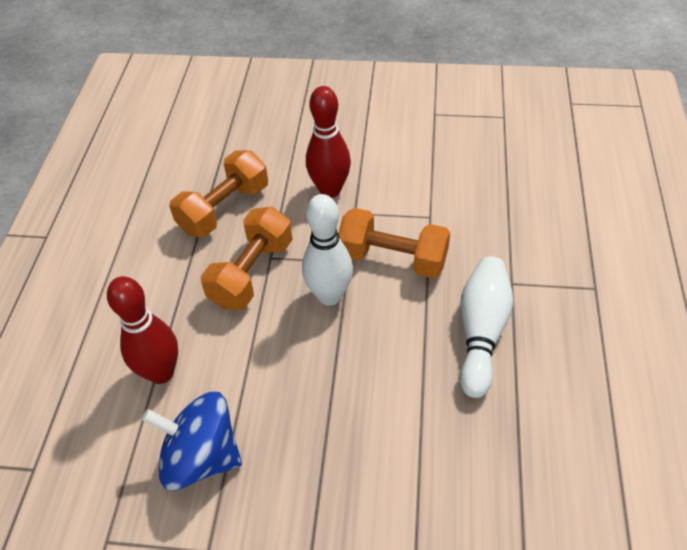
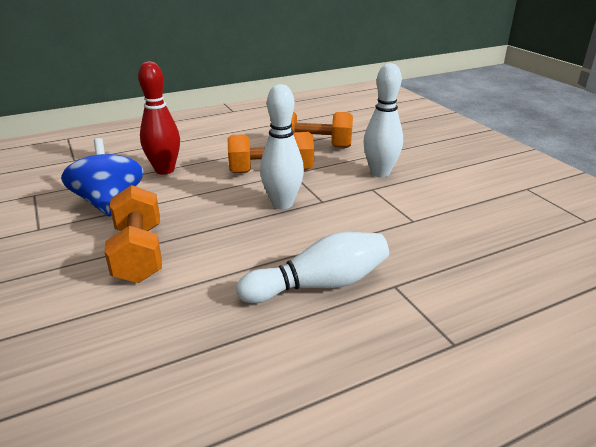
camera: 55 degrees right, 20 degrees down
(330, 190) = (380, 173): red bowling pin -> white bowling pin
(393, 259) = (347, 218): orange dumbbell -> orange dumbbell (139, 253)

